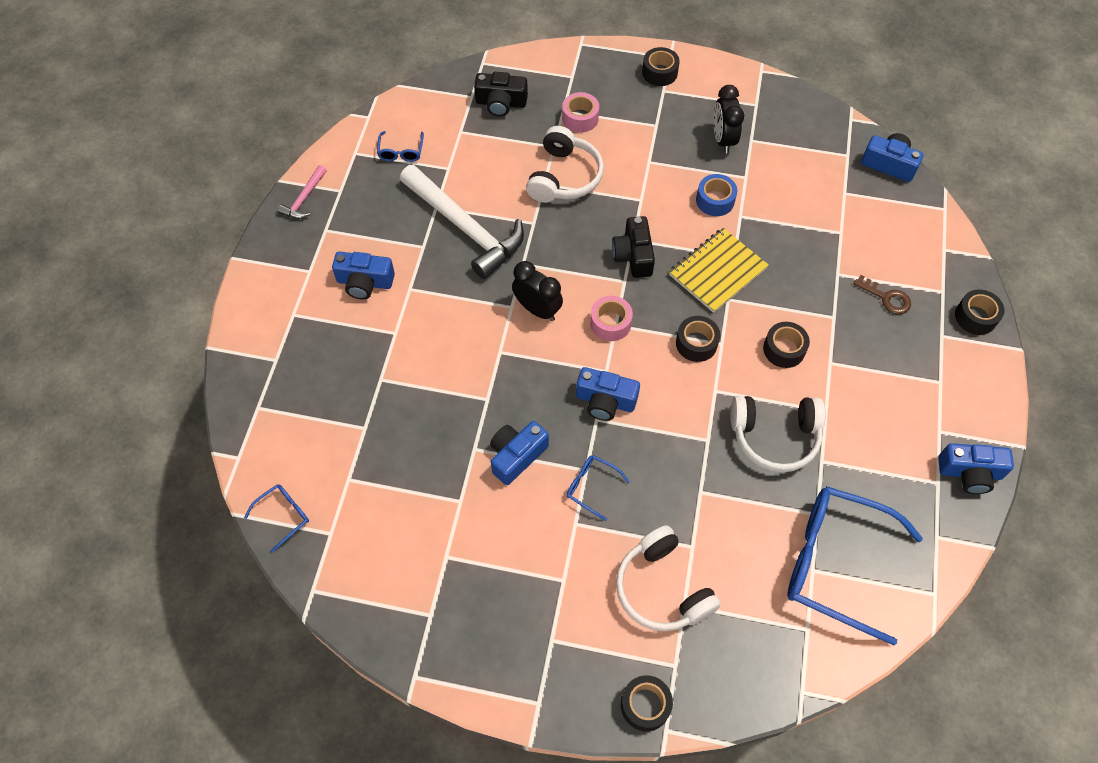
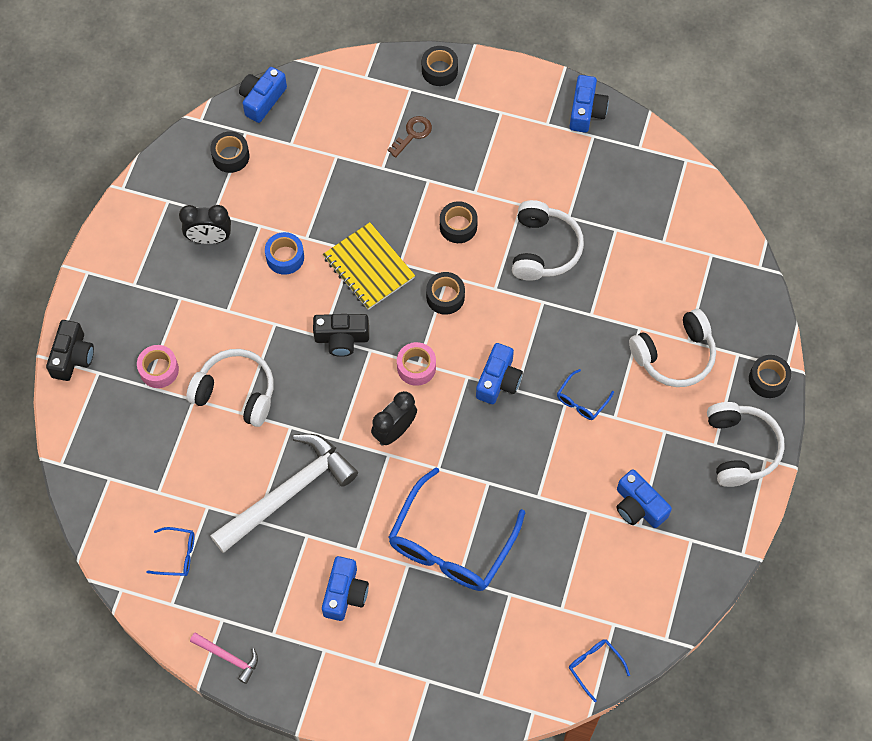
camera: 85 degrees left, 5 degrees up
(501, 103) = (124, 448): black camera -> black camera (72, 356)
(516, 456) = (548, 460): blue camera -> blue camera (638, 506)
(549, 671) = (740, 448): none -> white headphones
(659, 72) = (108, 285): black tape -> black tape (231, 156)
(835, 563) = (658, 224): blue glasses -> blue glasses (451, 544)

